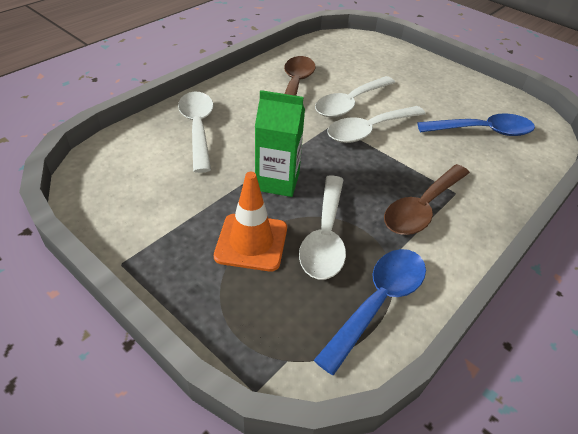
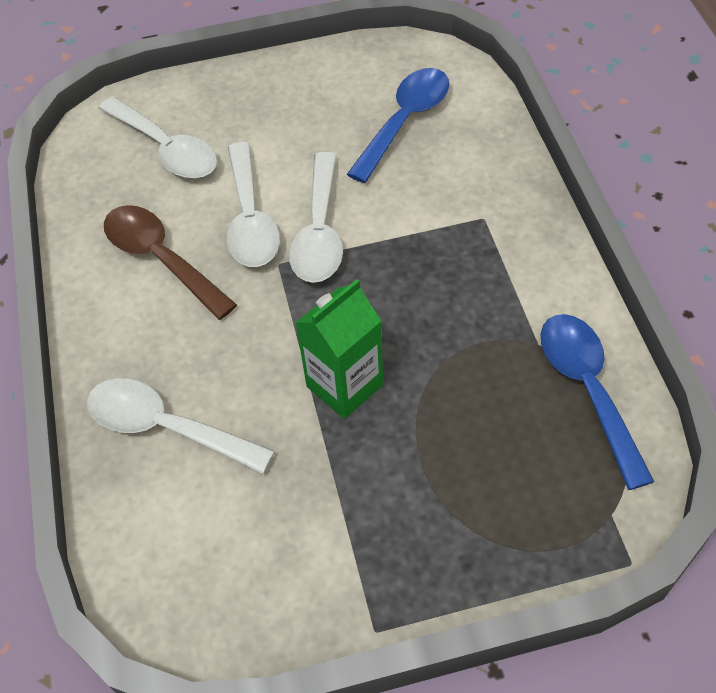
camera: 50 degrees left, 10 degrees up
(251, 242) = (430, 467): orange traffic cone -> none
(325, 237) = (469, 386): white spoon -> white spoon (166, 149)
(422, 208) = (486, 265): brown spoon -> none

